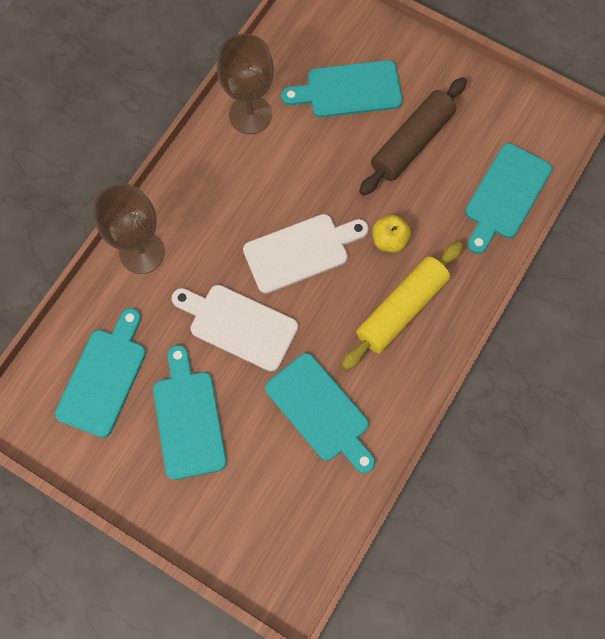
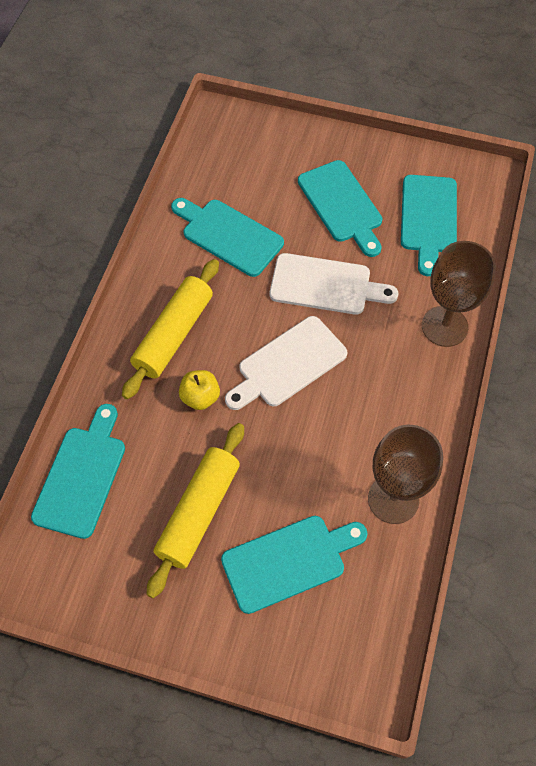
camera: 165 degrees right, 10 degrees down
(412, 142) = (199, 512): brown rolling pin -> yellow rolling pin

